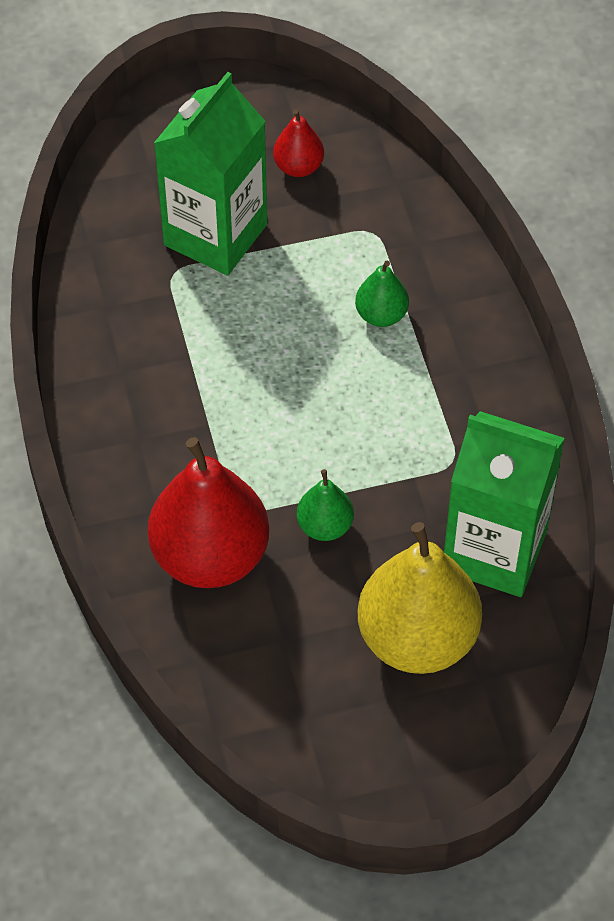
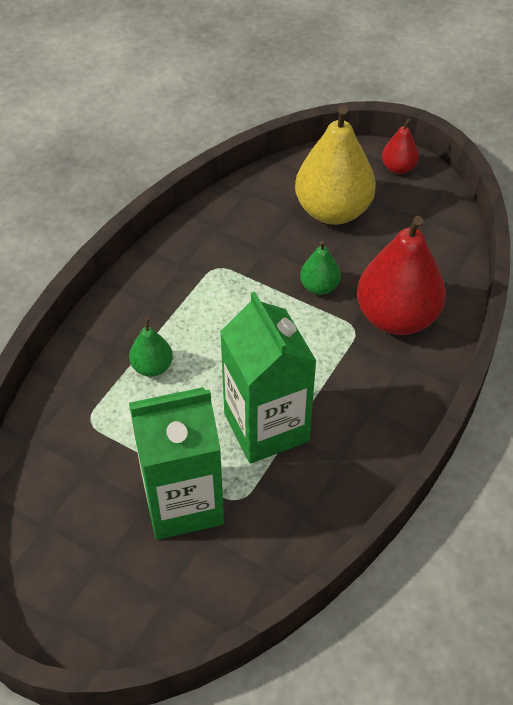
camera: 135 degrees left, 5 degrees down
(298, 167) = (73, 505): red pear -> red pear (398, 168)
(494, 551) = (250, 217): green carton -> green carton (266, 427)

